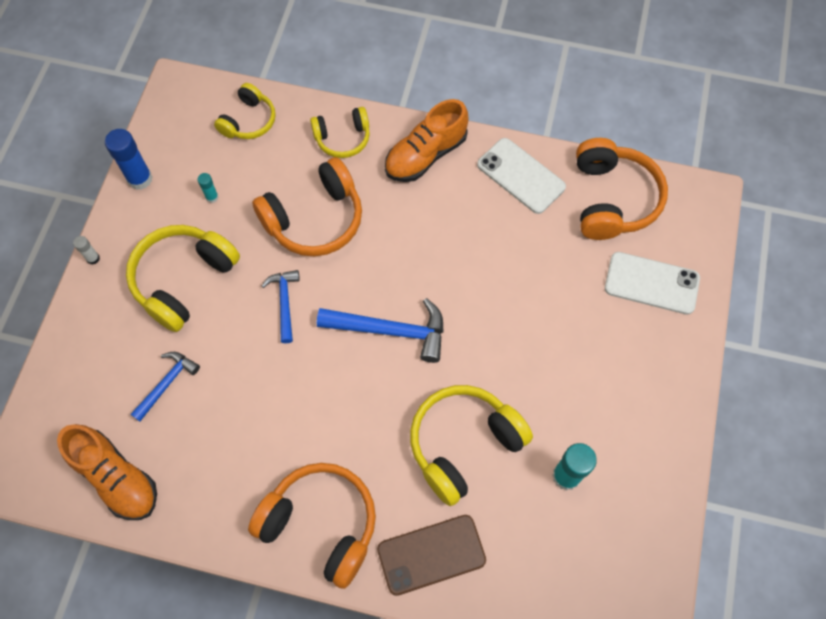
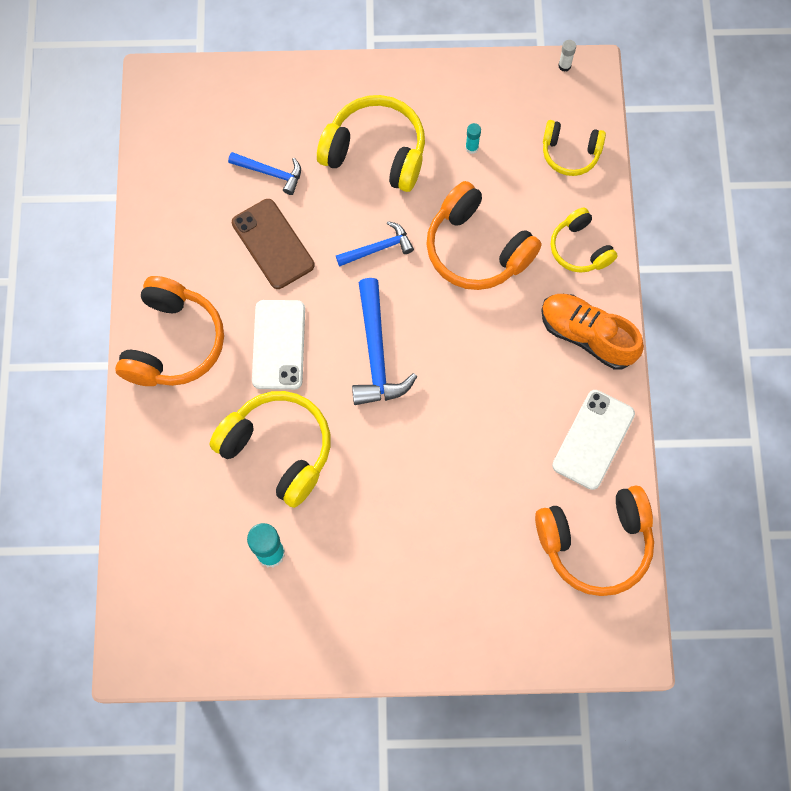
camera: 75 degrees right, 5 degrees up
(93, 258) = (375, 68): white glue stick -> white glue stick (564, 66)
(116, 477) = (175, 162): orange shoe -> none
(140, 179) = (471, 77): blue glue stick -> none
(431, 554) = (168, 445): brown phone -> brown phone (273, 244)
(651, 283) = (504, 603): white phone -> white phone (278, 345)

